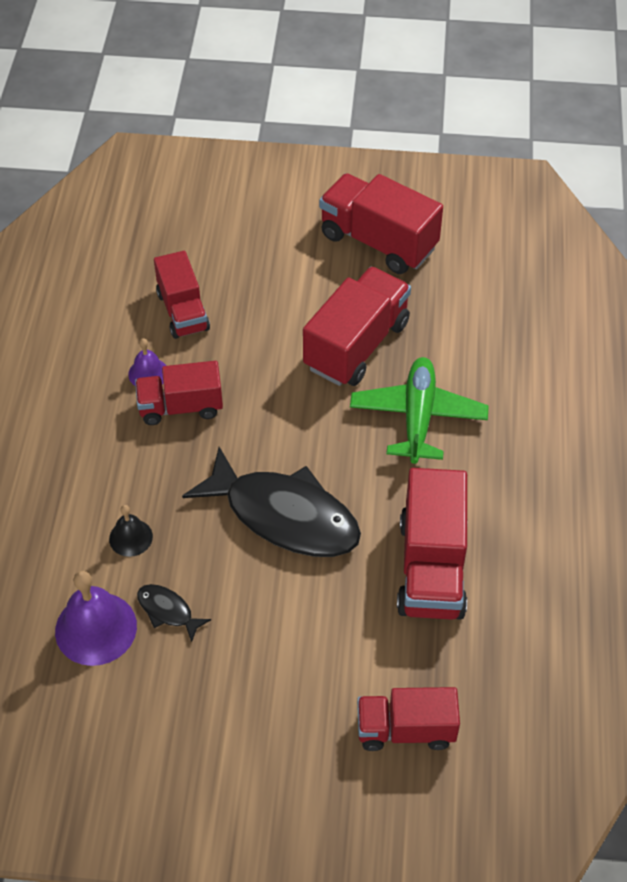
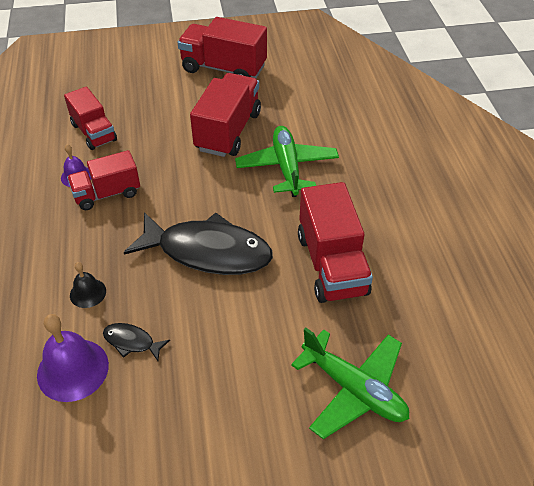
camera: 15 degrees left, 5 degrees down
(405, 730) = (354, 389): red truck -> green plane

